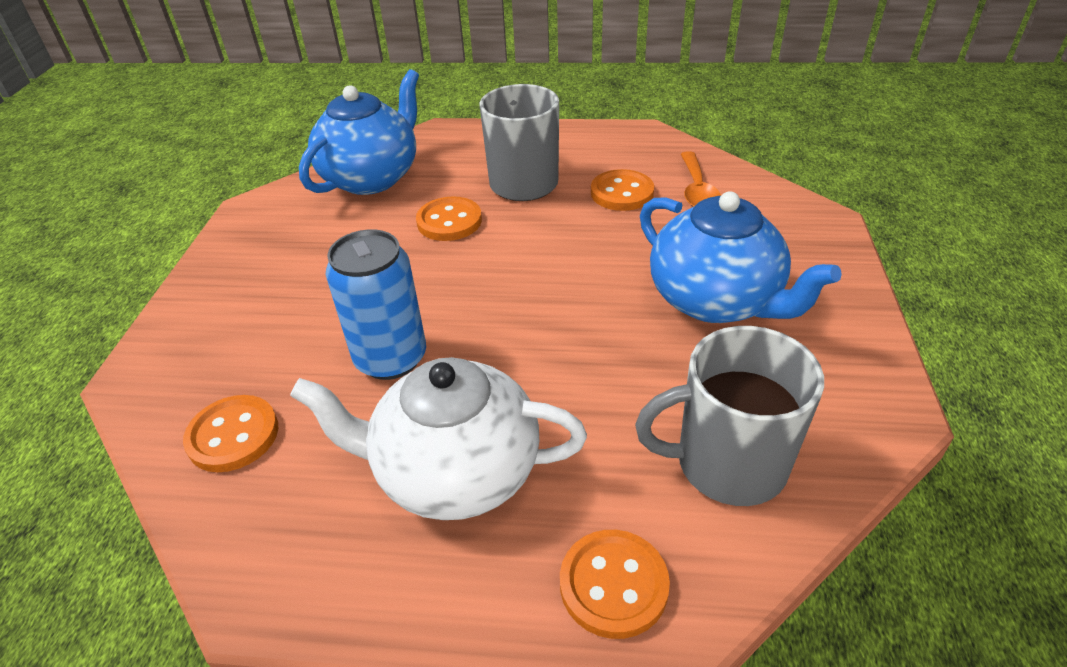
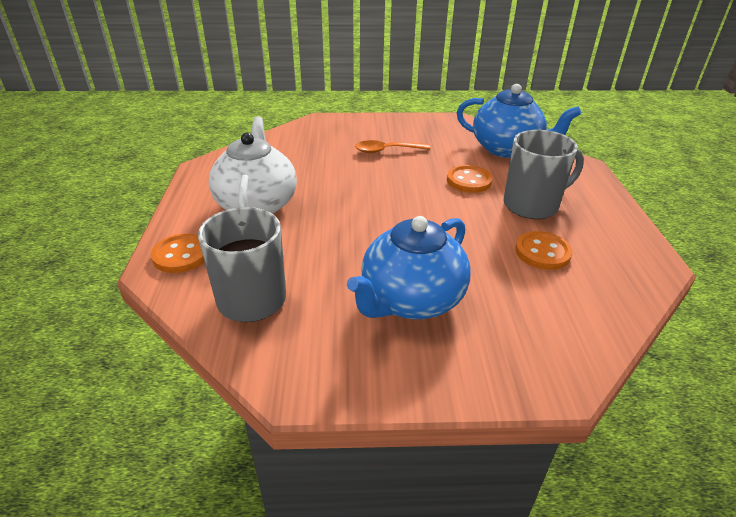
camera: 80 degrees right, 5 degrees down
(233, 435) = (284, 147): orange button -> none
(391, 358) = (336, 177): blue can -> none
(697, 190) = (569, 296): orange spoon -> orange spoon (386, 150)

